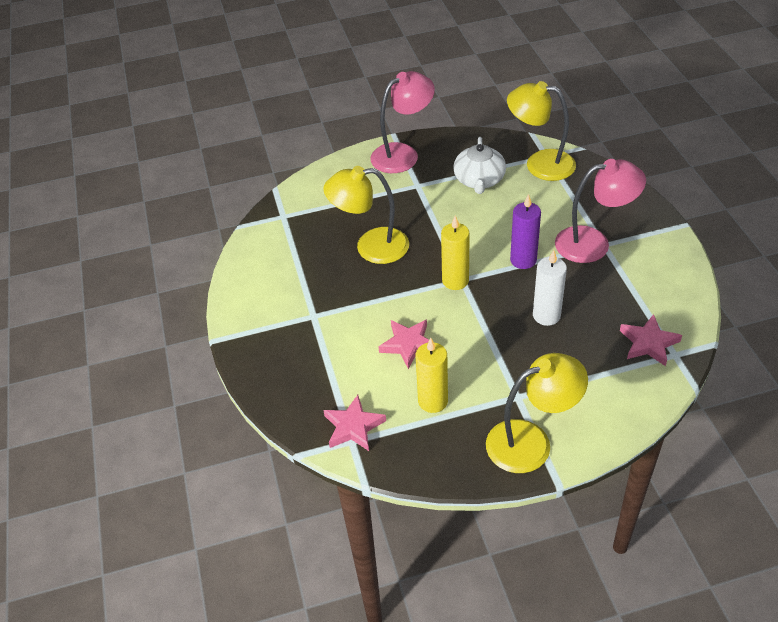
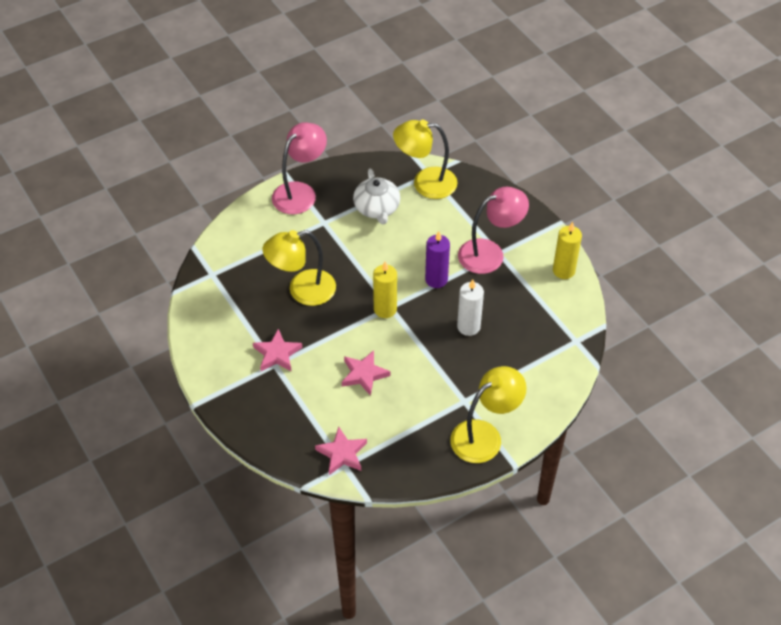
camera: 20 degrees left, 5 degrees up
(433, 401) = (399, 419): yellow candle -> yellow candle (563, 271)
(648, 343) = (554, 335): pink star -> pink star (277, 354)

